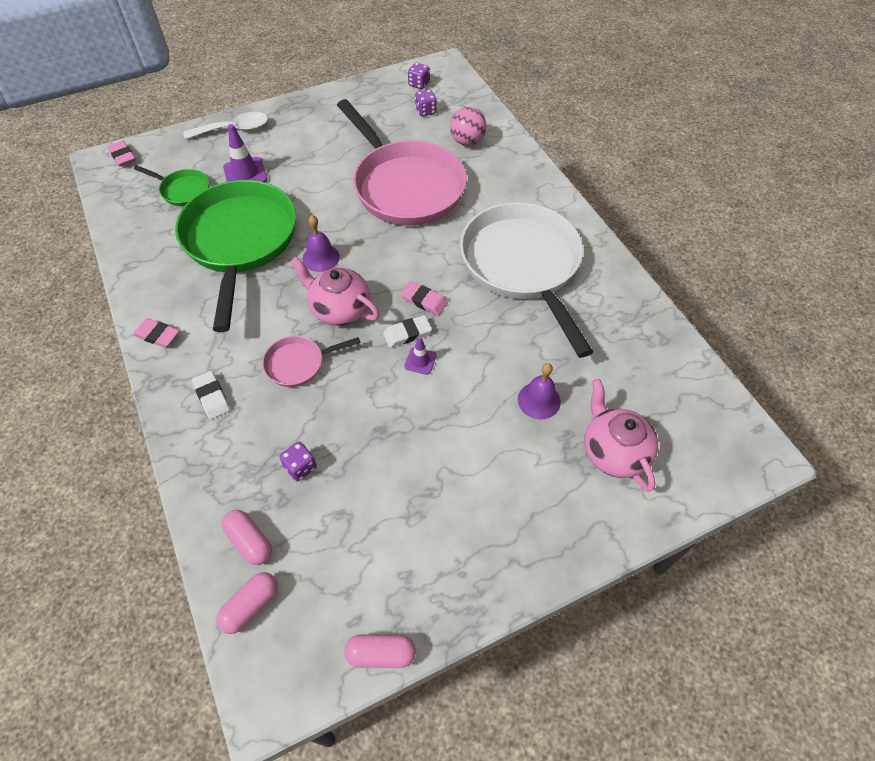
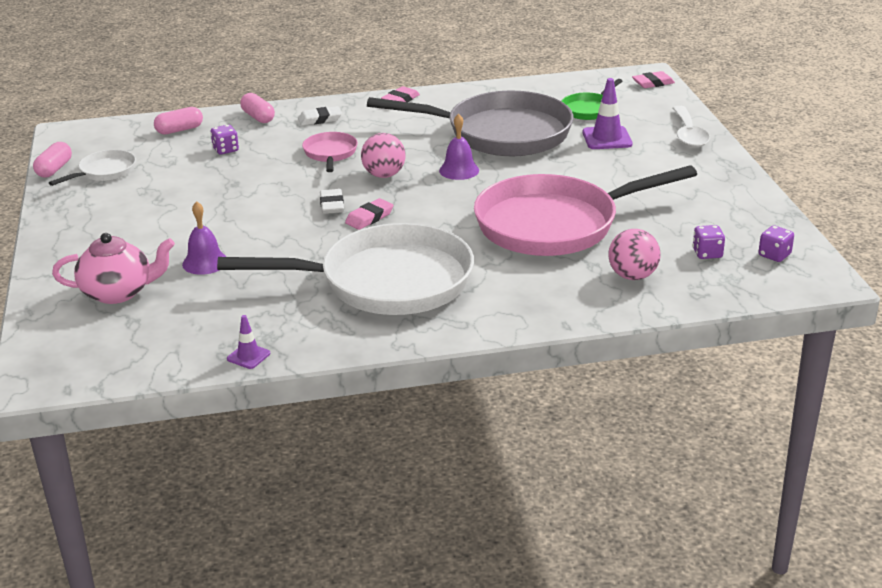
camera: 105 degrees right, 25 degrees down
(240, 242) = (500, 133): green pan -> grey pan
(251, 606) = (131, 129): pink capsule -> pink capsule (258, 117)
(339, 309) = (384, 175): pink teapot -> pink ball
(377, 583) = (104, 172): none -> white pan
(420, 361) = (294, 208): purple traffic cone -> purple traffic cone (248, 356)

